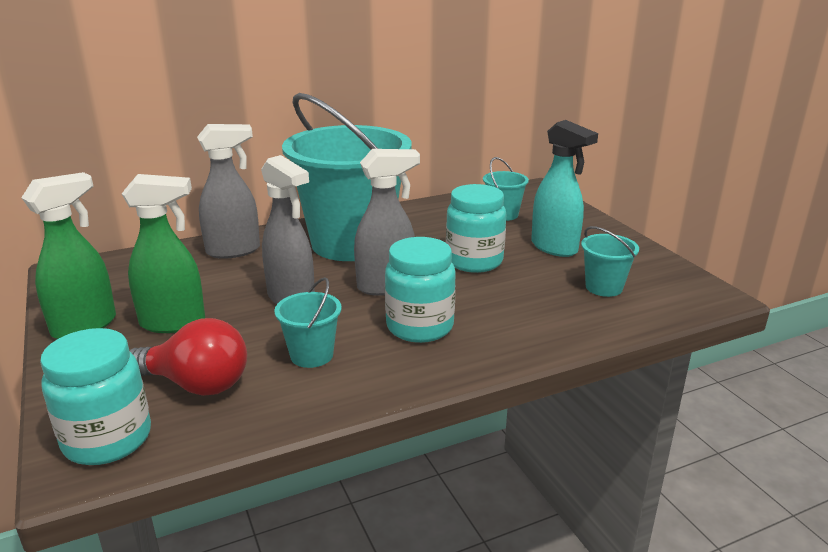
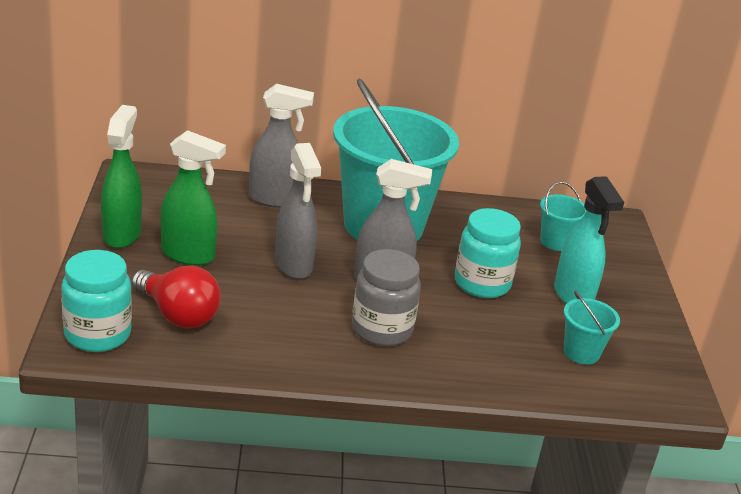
camera: 20 degrees right, 5 degrees up
(85, 326) = (122, 234): green spray bottle -> green spray bottle turned 60 degrees counterclockwise
(312, 355) = (277, 322): turquoise bucket -> none
(419, 327) = (382, 329): turquoise jar -> grey jar

